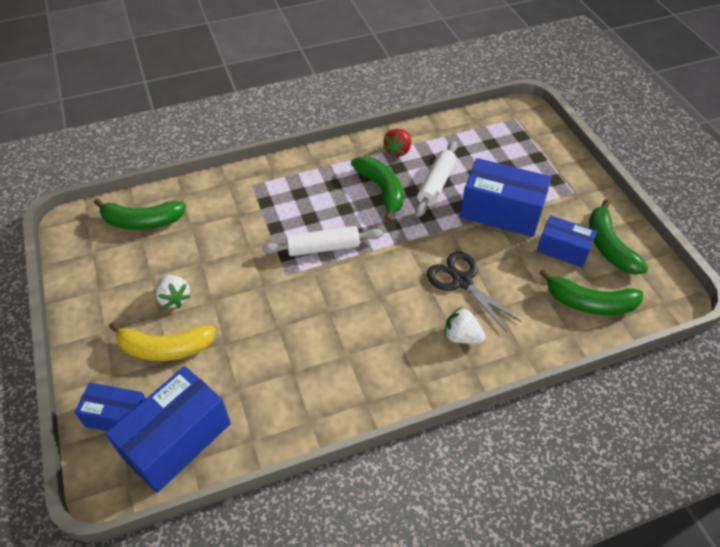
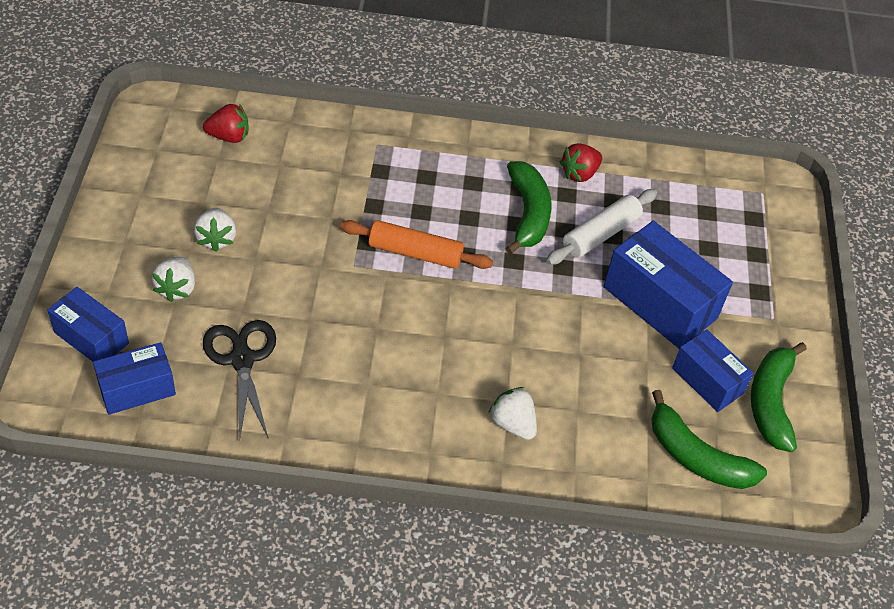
camera: 20 degrees right, 0 degrees up
(142, 221) = (229, 136): green banana -> red strawberry
(165, 348) = (177, 288): yellow banana -> white strawberry
(177, 440) = (137, 389): blue box -> blue box, size x0.61
(323, 247) = (415, 253): white rolling pin -> orange rolling pin
(461, 281) = (554, 362): black scissors -> black scissors (242, 359)

